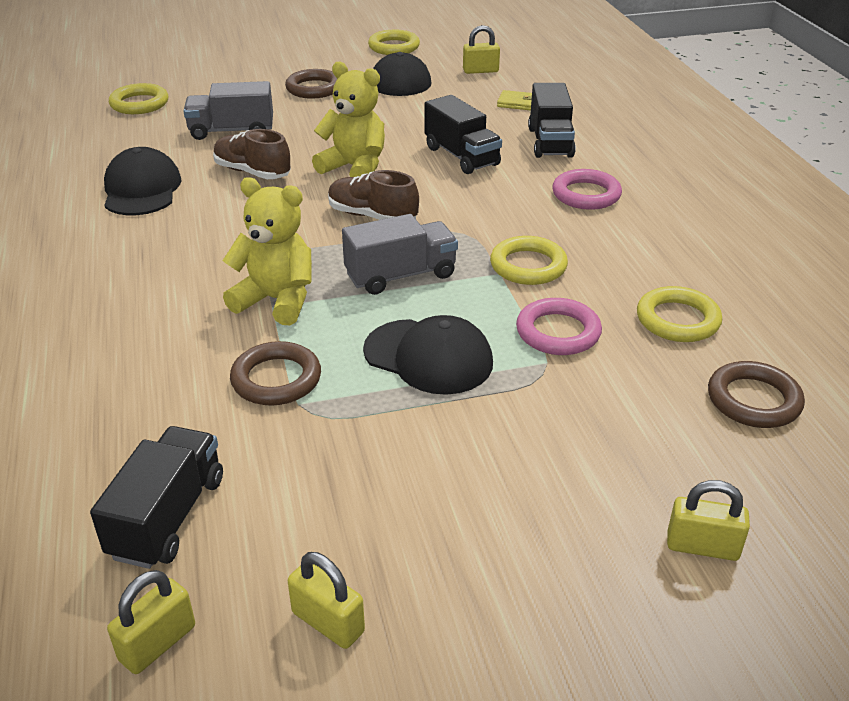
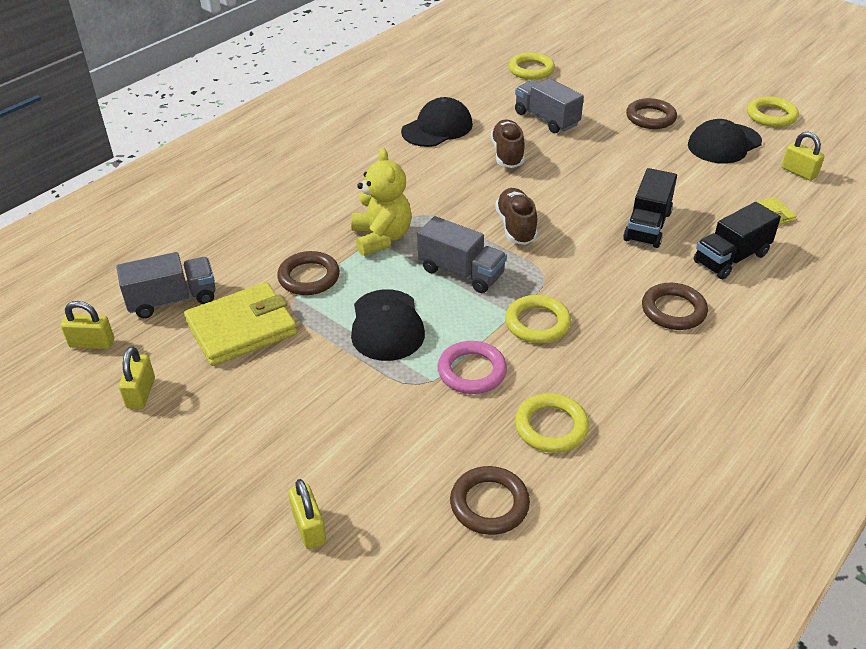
camera: 55 degrees right, 5 degrees up
(168, 517) = (172, 300): black truck -> grey truck
(303, 471) = (241, 328): none -> yellow wallet
(354, 168) = (567, 189): yellow teddy bear -> none
(586, 194) = (673, 310): pink ring -> brown ring

